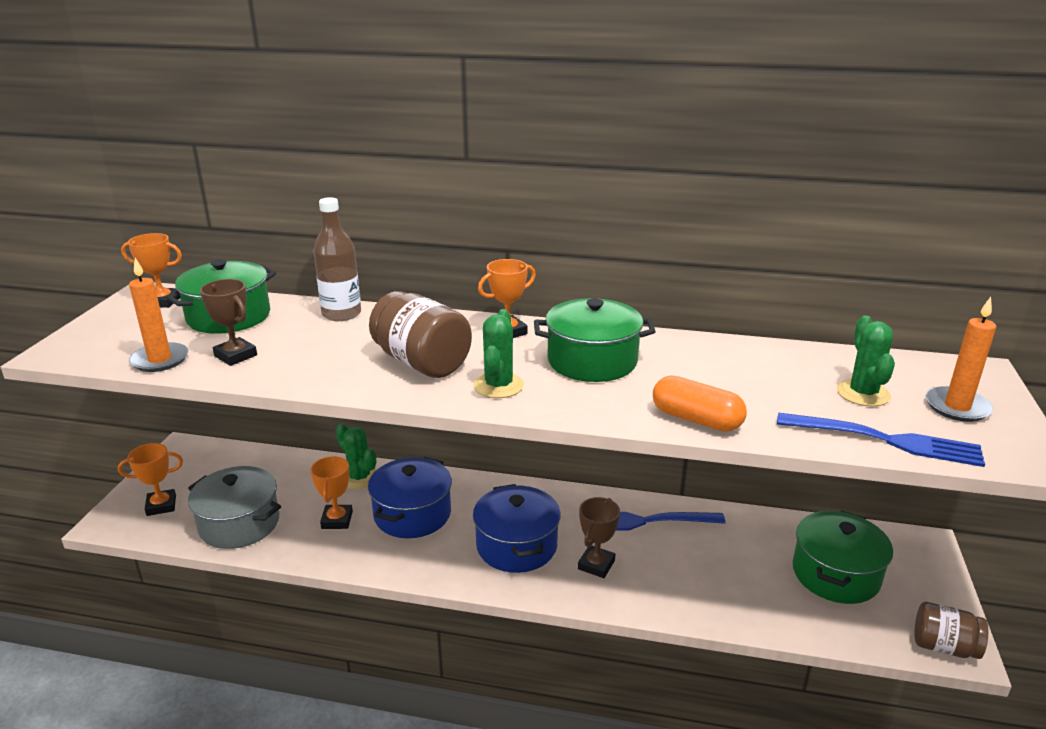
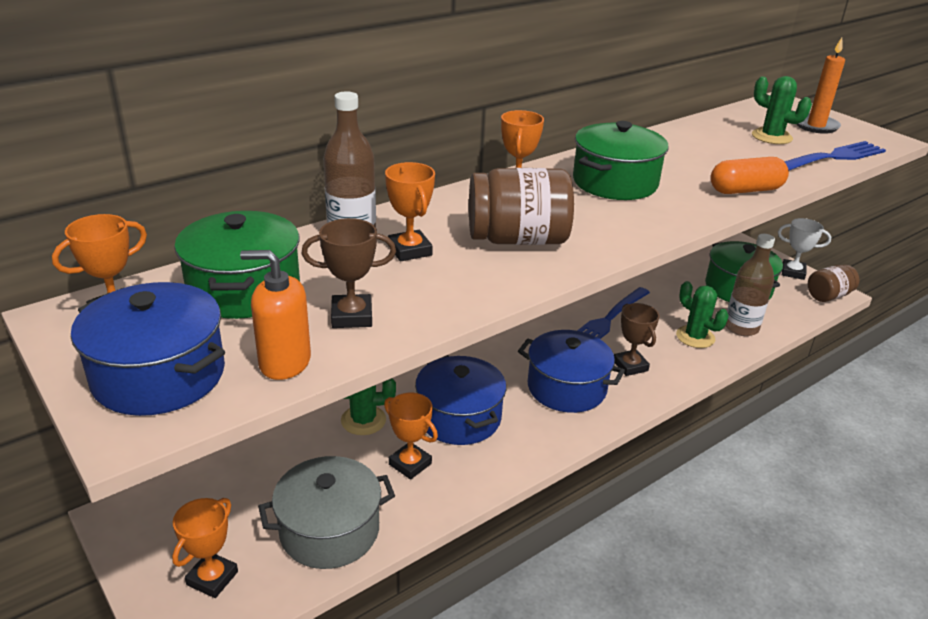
camera: 50 degrees left, 5 degrees up
(112, 337) = (159, 375): none -> blue pot
(160, 360) = (284, 362): orange candle -> orange soap dispenser
(347, 337) = (410, 250): none -> orange trophy
(498, 386) = (605, 228): green cactus -> green cactus (695, 337)
(767, 606) = (741, 327): none -> brown bottle
(941, 600) = (793, 272): none -> white trophy

